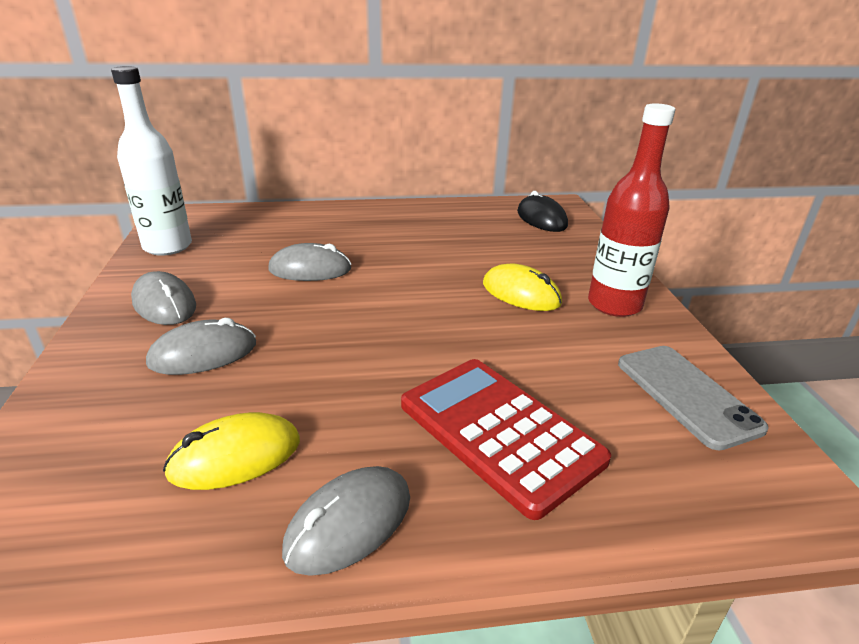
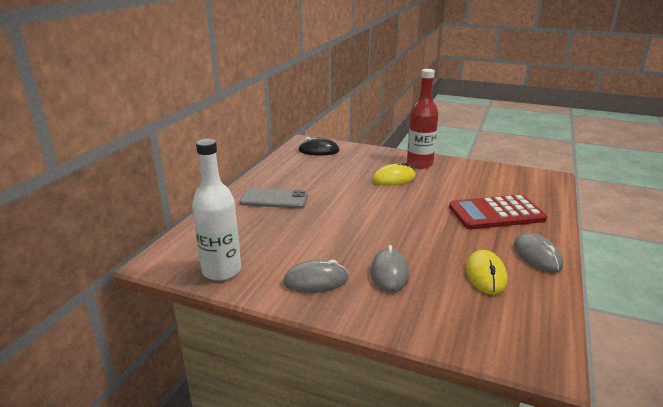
camera: 60 degrees left, 5 degrees down
(310, 269) = (315, 225): grey mouse -> none
(686, 395) = (491, 174): grey phone -> grey phone (274, 199)

